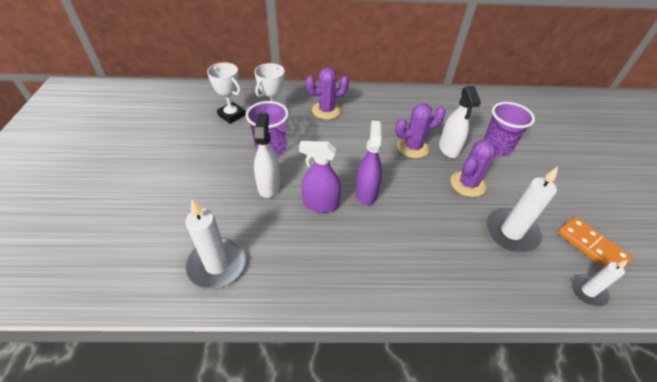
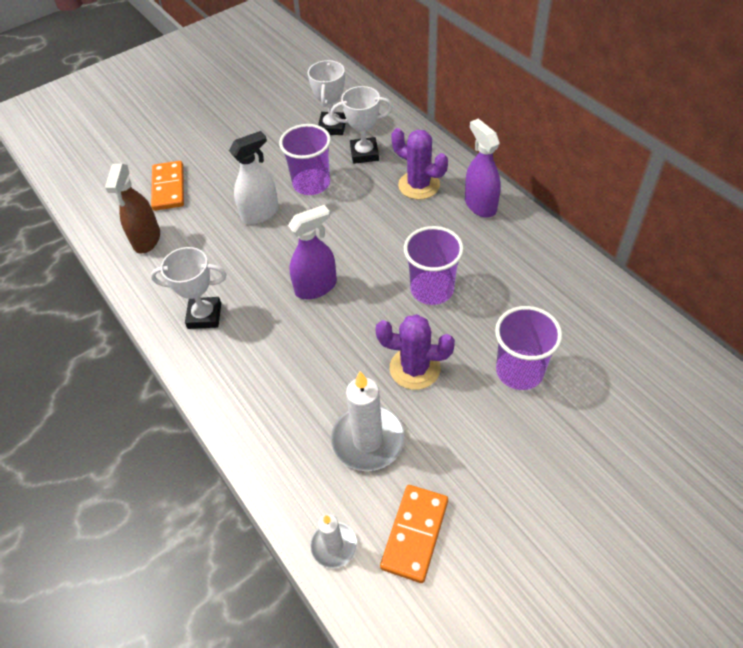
camera: 60 degrees right, 5 degrees up
(176, 222) = (169, 188): none -> orange domino
(217, 265) = (147, 239): white candle -> brown spray bottle
(320, 204) = (268, 262): purple spray bottle -> purple spray bottle (480, 205)
(338, 266) = (204, 316): none -> white trophy
(412, 147) = (432, 289): purple cactus -> purple cup
(449, 148) = (466, 324): white spray bottle -> none

